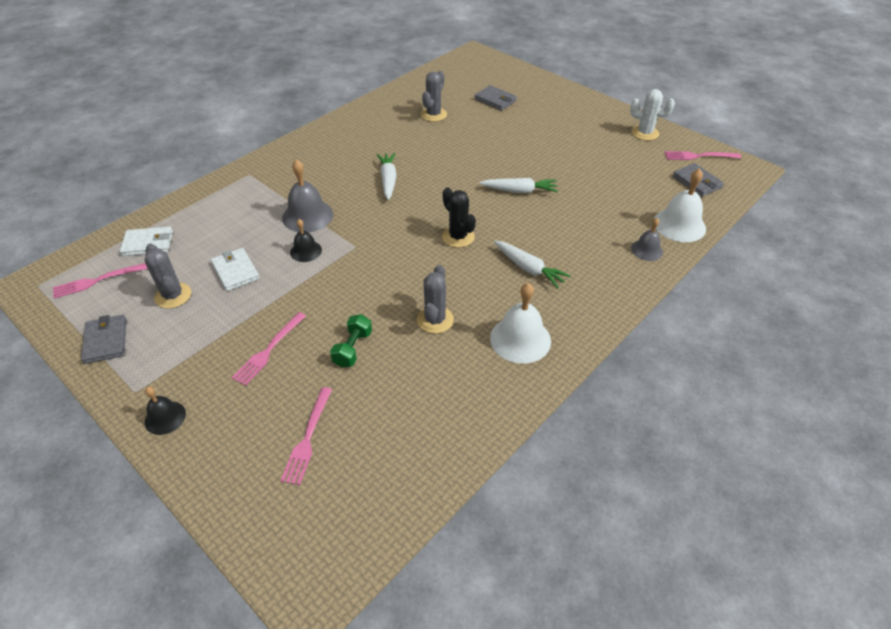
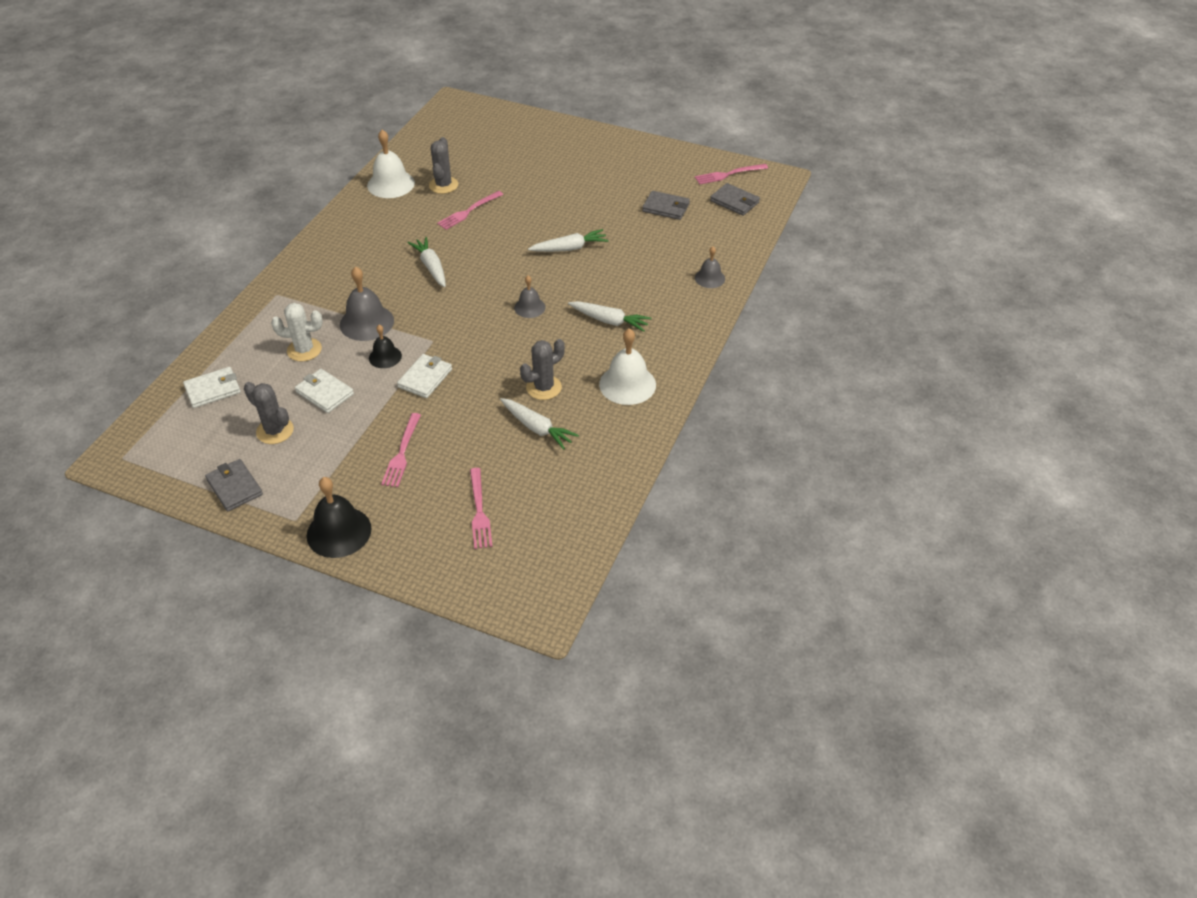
camera: 20 degrees left, 0 degrees up
(97, 281) = (183, 438): pink fork -> pink fork (468, 212)
(165, 417) = (339, 532): black bell -> black bell, size x1.70
(330, 280) = (425, 378): none -> white wallet
(353, 348) = (480, 431): green dumbbell -> none
(409, 361) = (537, 428): none -> white carrot
(435, 320) = (543, 387): grey cactus -> grey cactus turned 60 degrees clockwise
(458, 237) = (529, 307): black cactus -> grey bell
(495, 100) = (502, 155): grey wallet -> grey wallet (666, 208)
(645, 133) = (669, 160): white cactus -> white cactus (304, 350)
(679, 225) = (731, 247): white bell -> white bell (391, 184)

